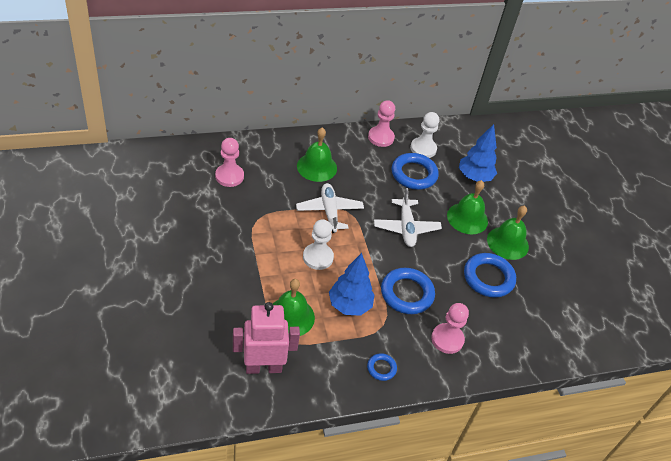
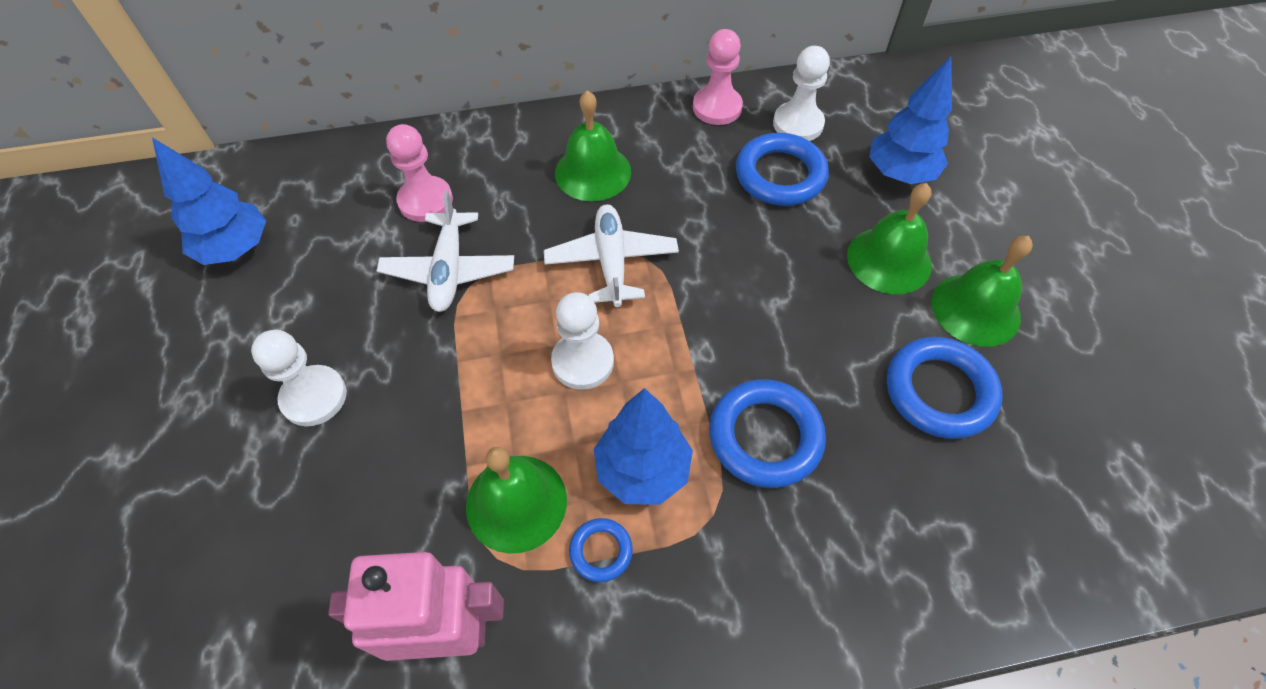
camera: 10 degrees right, 10 degrees up
(131, 195) = (236, 249): none -> blue tree
(185, 267) = (314, 397): none -> white pawn
(381, 368) = (707, 627): blue ring -> blue ring (601, 551)
(406, 227) = (764, 287): white plane -> white plane (449, 270)
(447, 339) = (854, 546): pink pawn -> none

